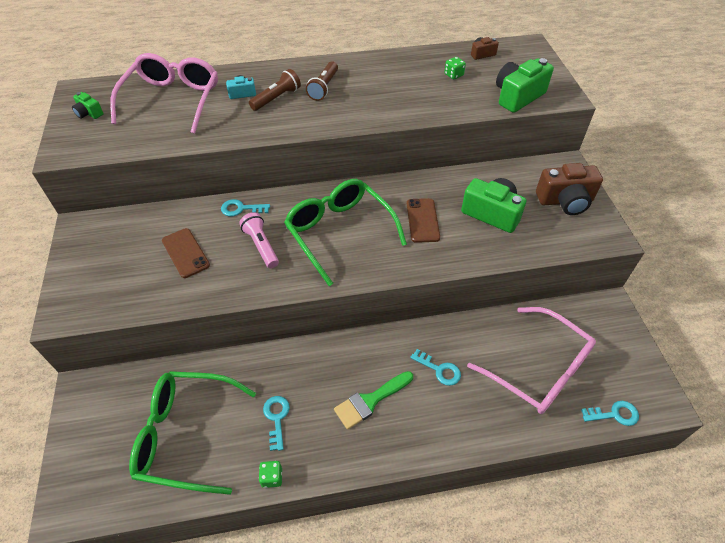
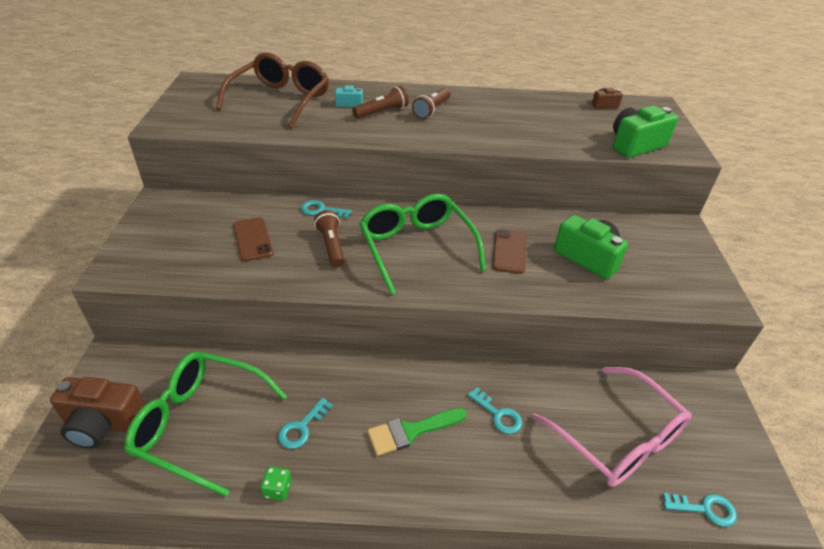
camera: 10 degrees right, 10 degrees down
(89, 113) = (199, 99): green camera -> none
(172, 100) = (280, 100): pink glasses -> brown glasses
(261, 246) = (331, 246): pink flashlight -> brown flashlight
(276, 418) = (302, 427): turquoise key -> turquoise key turned 150 degrees counterclockwise
(453, 75) = (569, 118): green dice -> none
(565, 201) = (675, 259): brown camera -> brown camera (103, 423)

